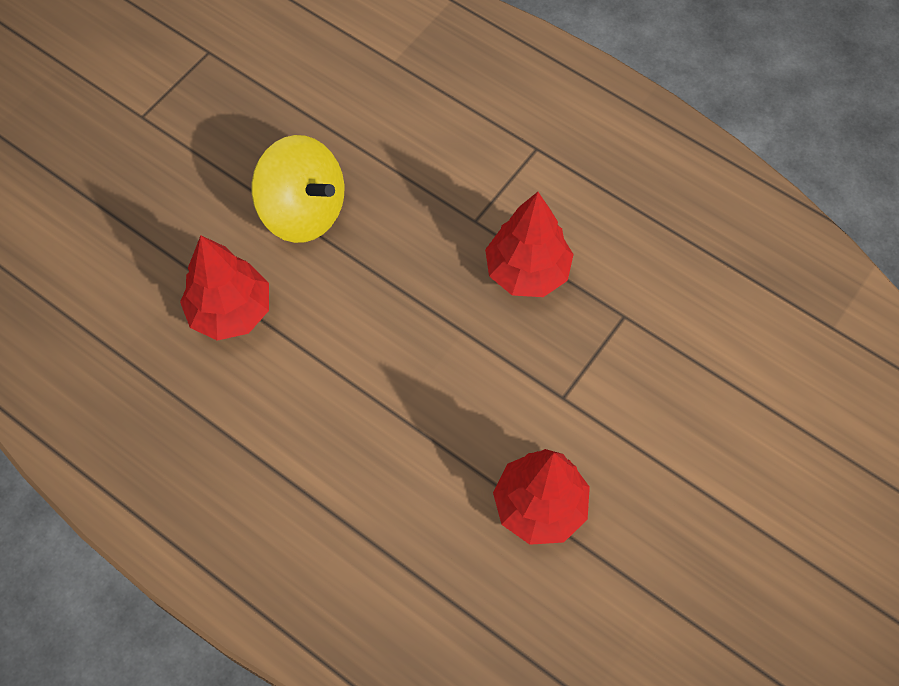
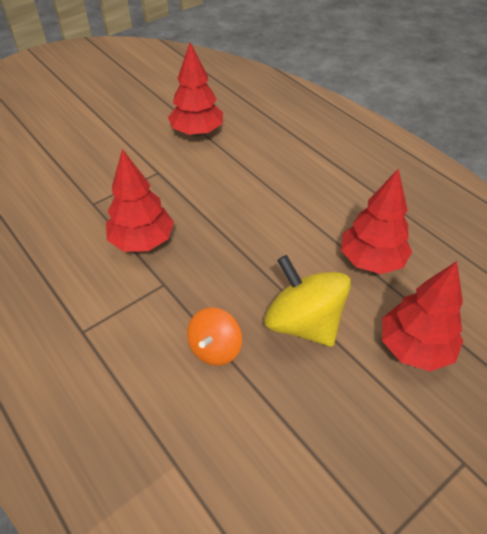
camera: 165 degrees left, 15 degrees down
(181, 210) = (414, 348): none -> red tree
(391, 162) = (215, 348): none -> orange spinning top

